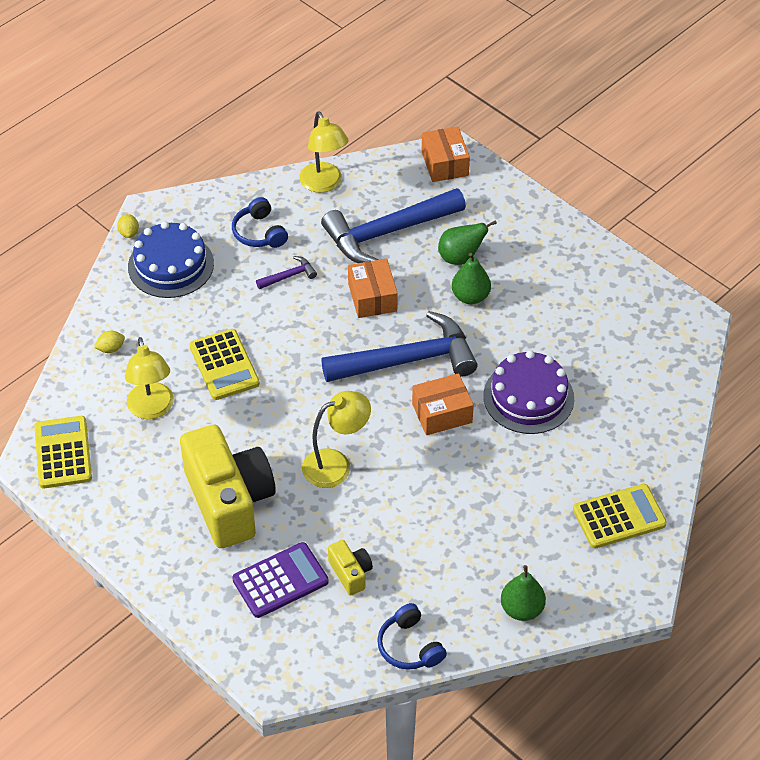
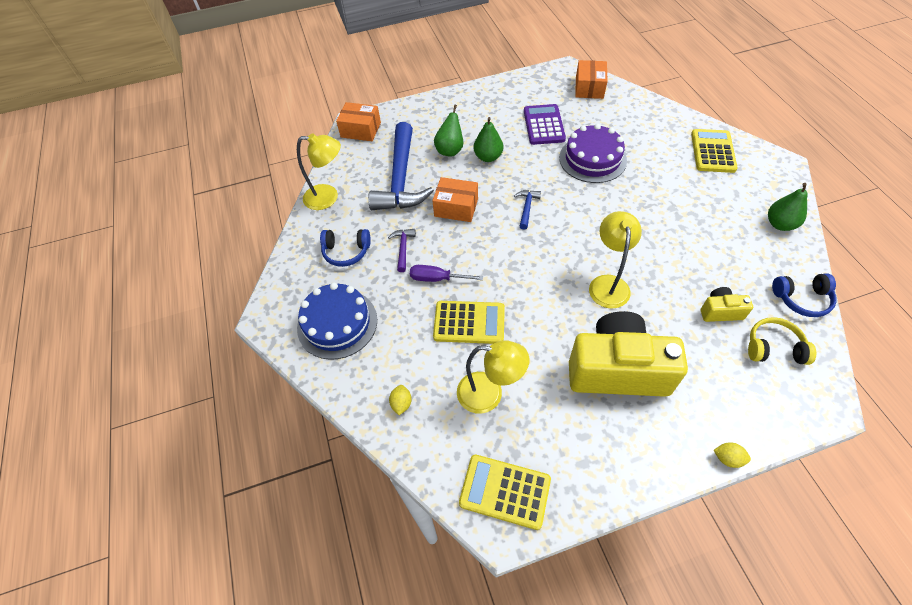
camera: 60 degrees left, 5 degrees up
(129, 233) = (279, 342): yellow lemon -> yellow lemon (727, 458)
(265, 319) = (437, 278): none -> purple screwdriver
(280, 581) = (715, 362): purple calculator -> purple calculator (544, 125)
(326, 629) = (774, 347): none -> yellow headphones
(408, 360) = (527, 208): blue hammer -> blue hammer, size x0.41
(442, 413) = (585, 206): orange box -> orange box (589, 88)

